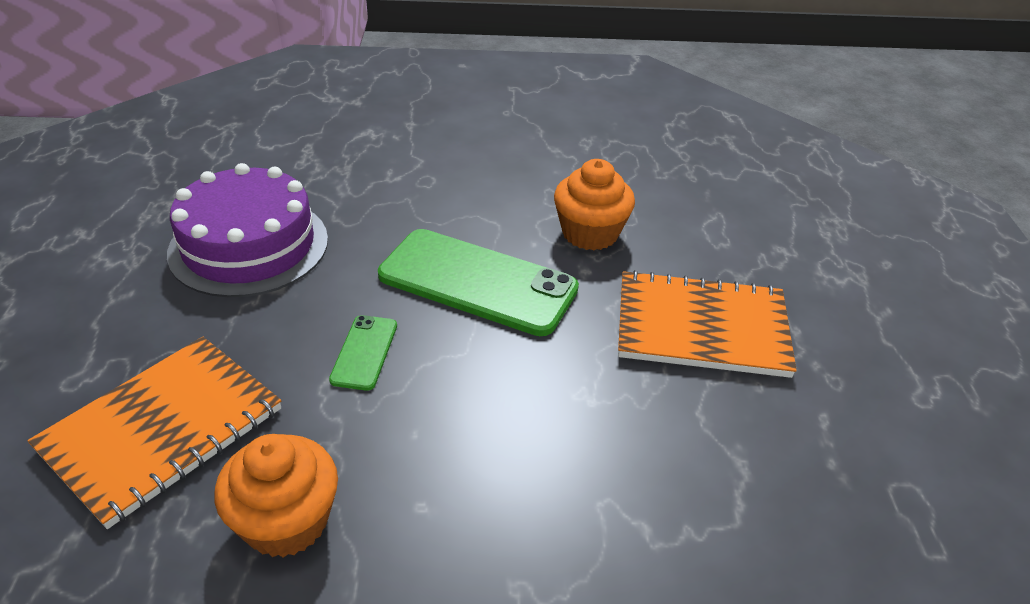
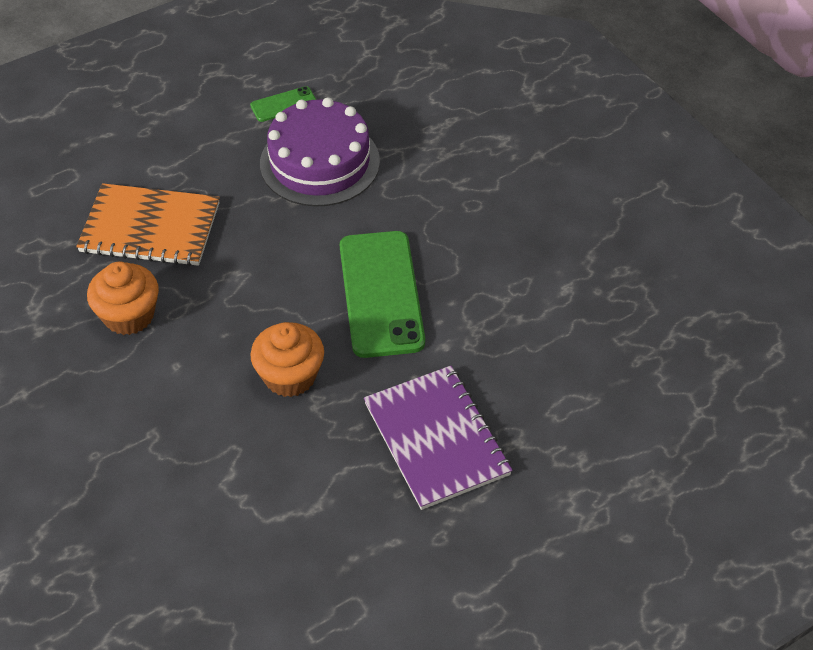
camera: 60 degrees right, 10 degrees up
(364, 352) = (270, 275): green phone -> green phone (284, 104)
(590, 233) = (493, 329): orange cupcake -> orange cupcake (290, 376)
(701, 327) = (436, 439): orange notebook -> purple notebook

